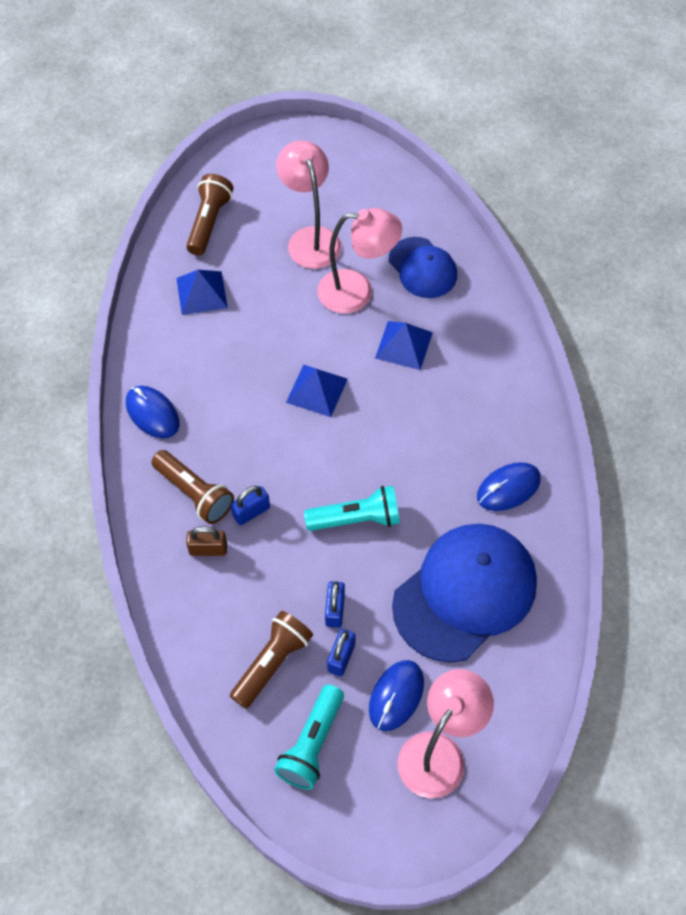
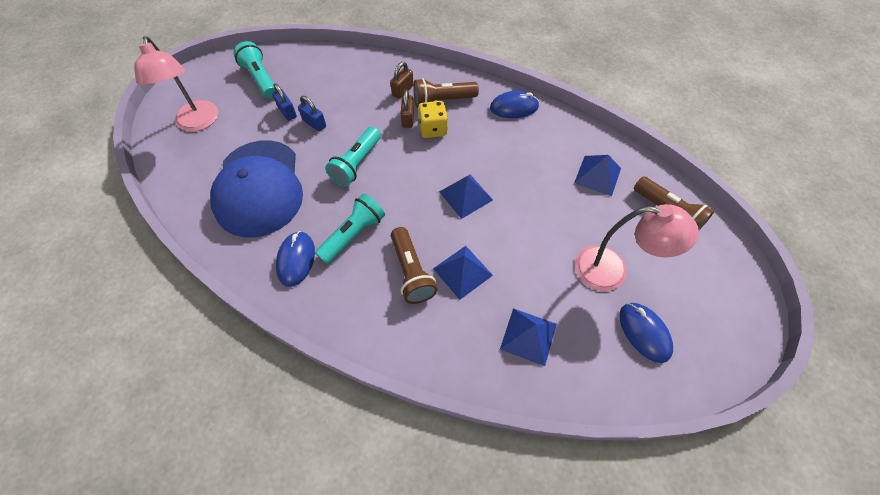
camera: 125 degrees right, 0 degrees up
(248, 475) = (433, 129): none -> yellow dice
(251, 512) = (408, 119): blue padlock -> brown padlock
(272, 663) = (315, 84): brown flashlight -> brown flashlight (411, 272)
(357, 292) = (535, 271): pink lamp -> none
(396, 696) = (243, 122): blue mouse -> blue mouse (644, 332)
(422, 268) = (528, 336): blue cap -> blue pyramid
(441, 458) = (353, 234): none -> turquoise flashlight

